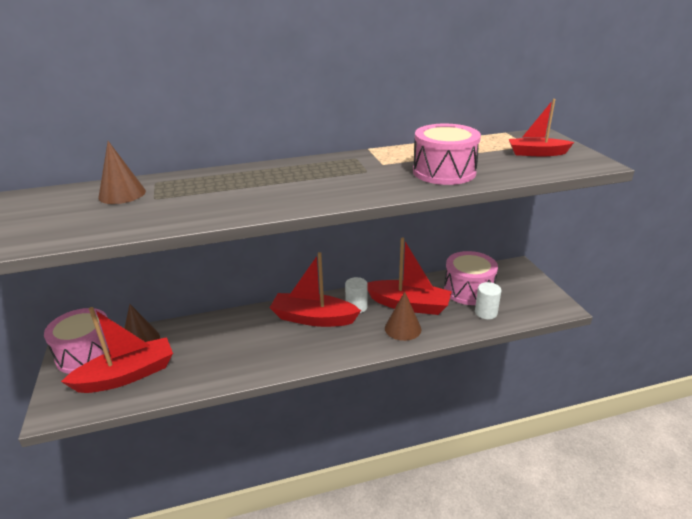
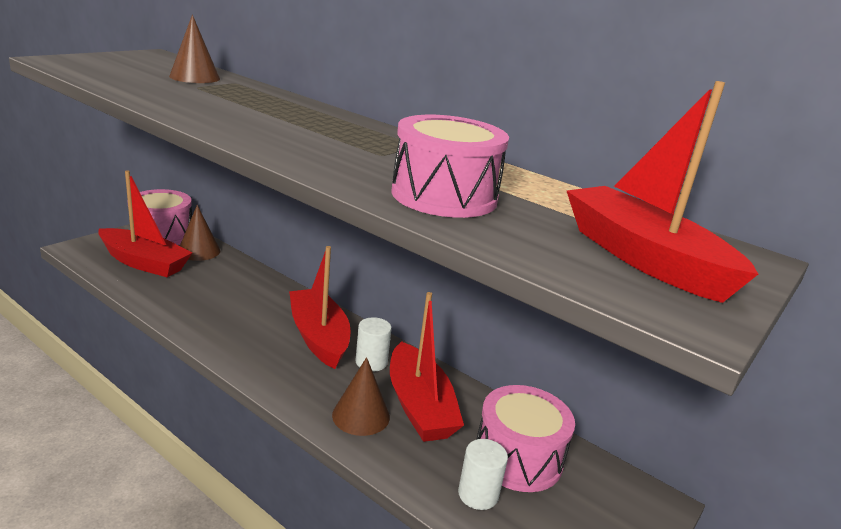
camera: 50 degrees right, 5 degrees down
(536, 153) = (643, 258): red boat -> red boat, size x1.59

